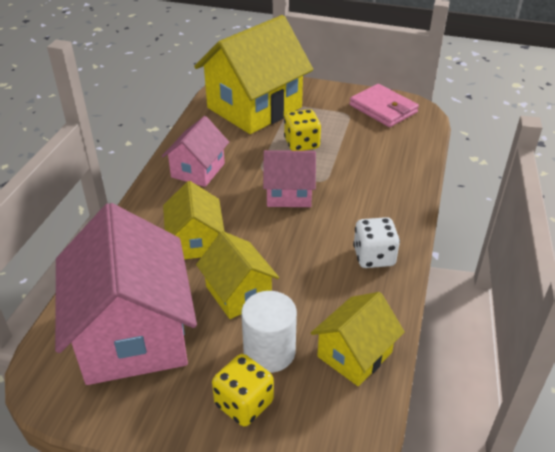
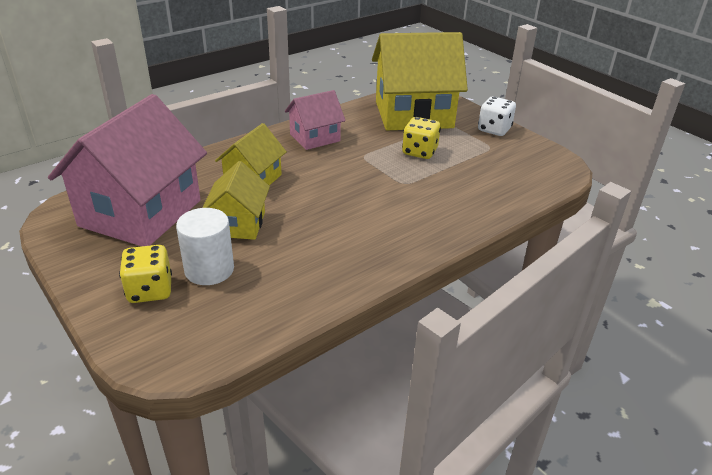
camera: 35 degrees right, 5 degrees down
(289, 194) = (362, 180): pink house -> none
(354, 354) = (266, 305): yellow house -> none
(374, 257) = (373, 251): white dice -> white dice (494, 129)
(383, 109) = (529, 155): pink wallet -> none

